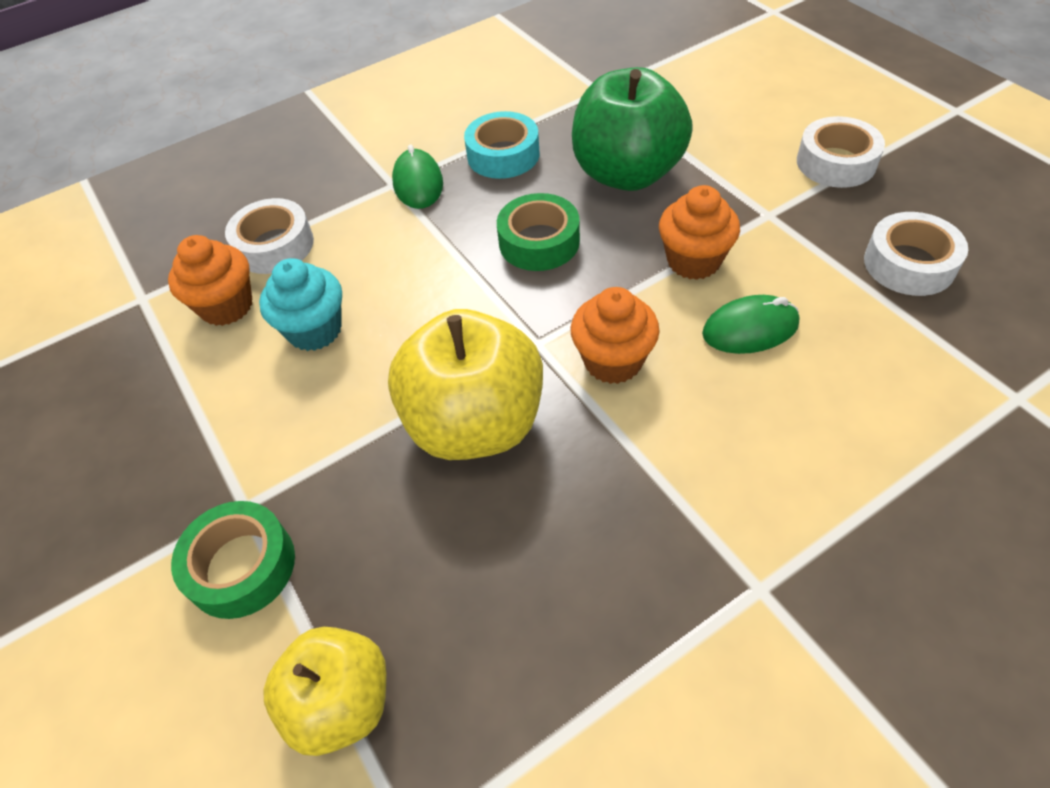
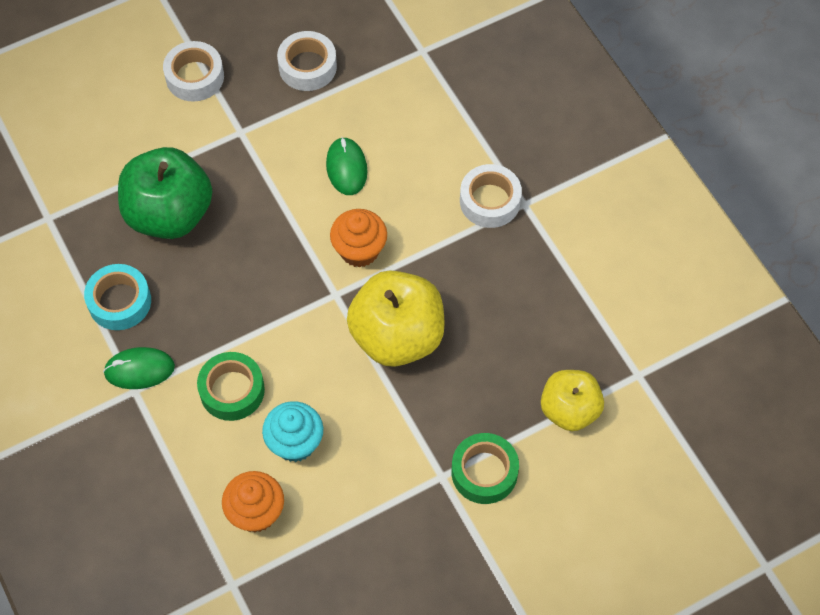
camera: 90 degrees left, 10 degrees up
(274, 245) = (192, 482): white tape -> white tape (490, 201)
(539, 242) = (234, 284): green tape -> green tape (232, 390)
(693, 261) = (277, 187): orange cupcake -> none

